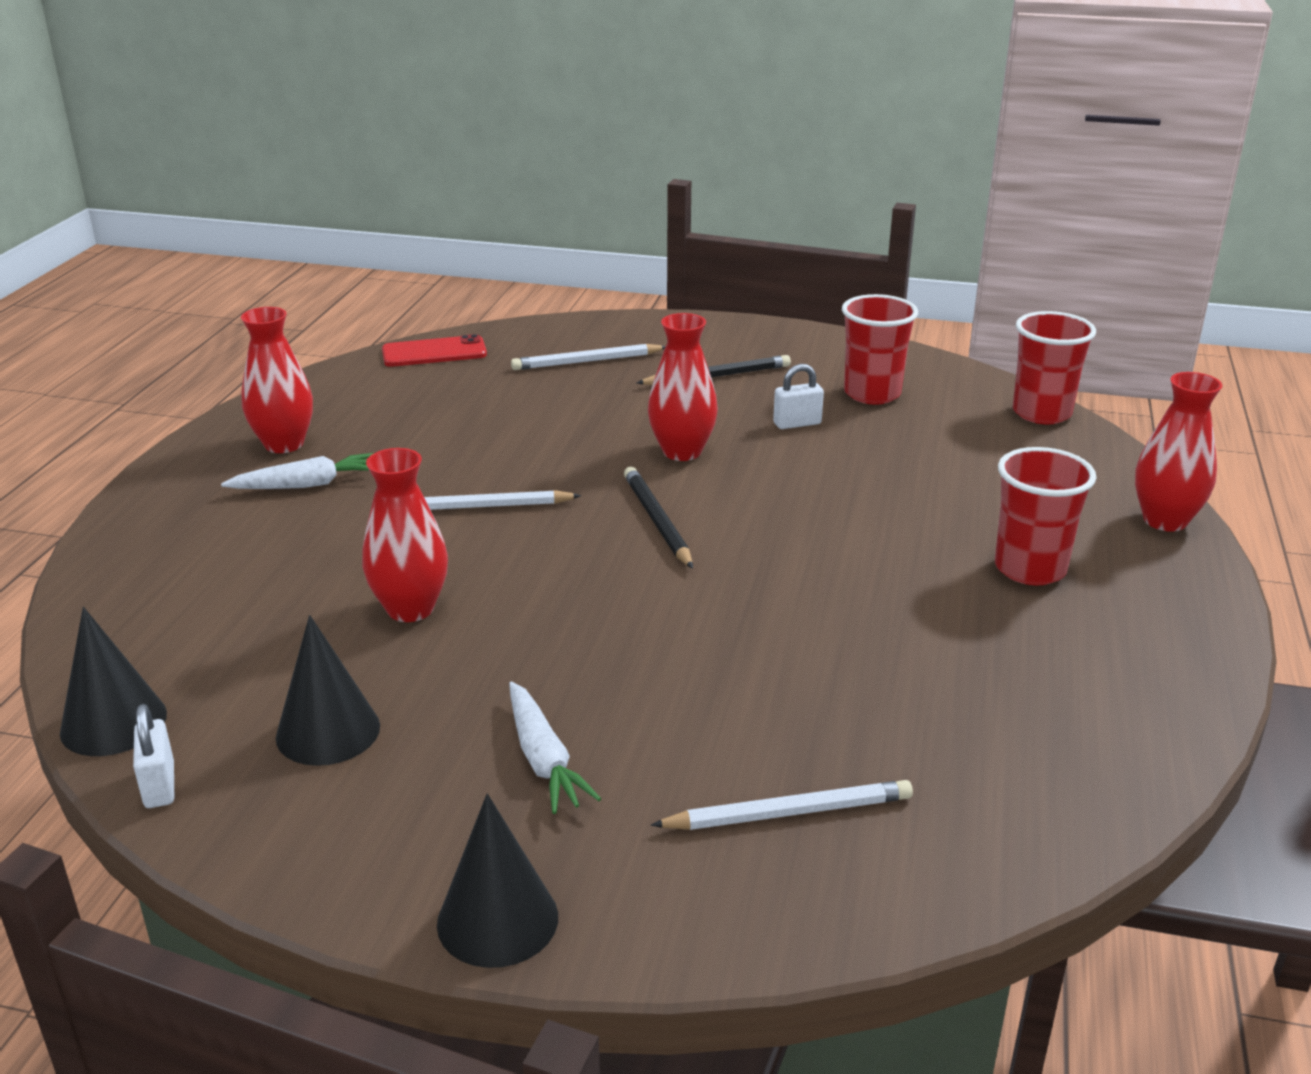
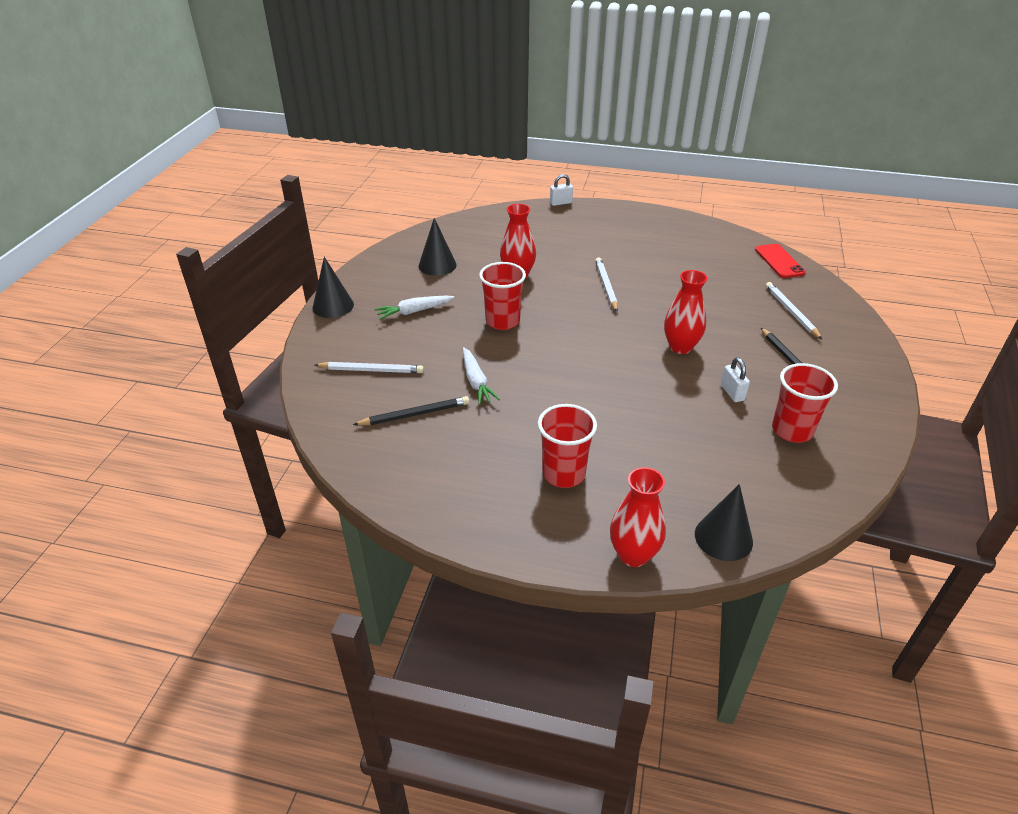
camera: 90 degrees right, 10 degrees up
(113, 722) = (447, 226): black cone -> black cone (723, 537)
(159, 785) = (412, 238): white padlock -> white padlock (561, 203)
(284, 444) = (656, 231): red vase -> none
(307, 485) = (619, 241): white carrot -> white carrot (476, 382)
(657, 521) = (600, 338): black pencil -> black pencil (414, 414)
(788, 813) = (371, 370): white pencil -> white pencil turned 75 degrees counterclockwise
(1041, 413) = (792, 518): red cup -> red cup (502, 321)

